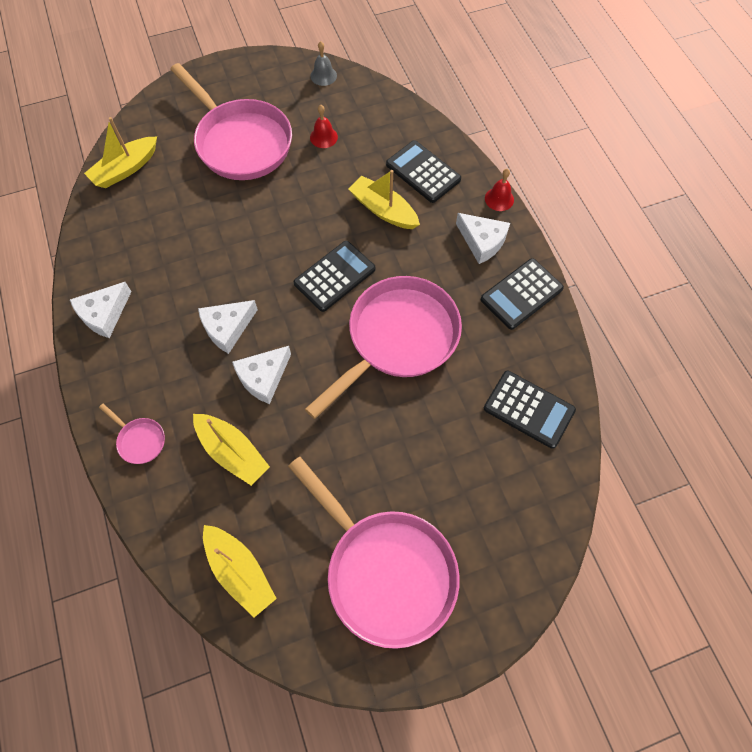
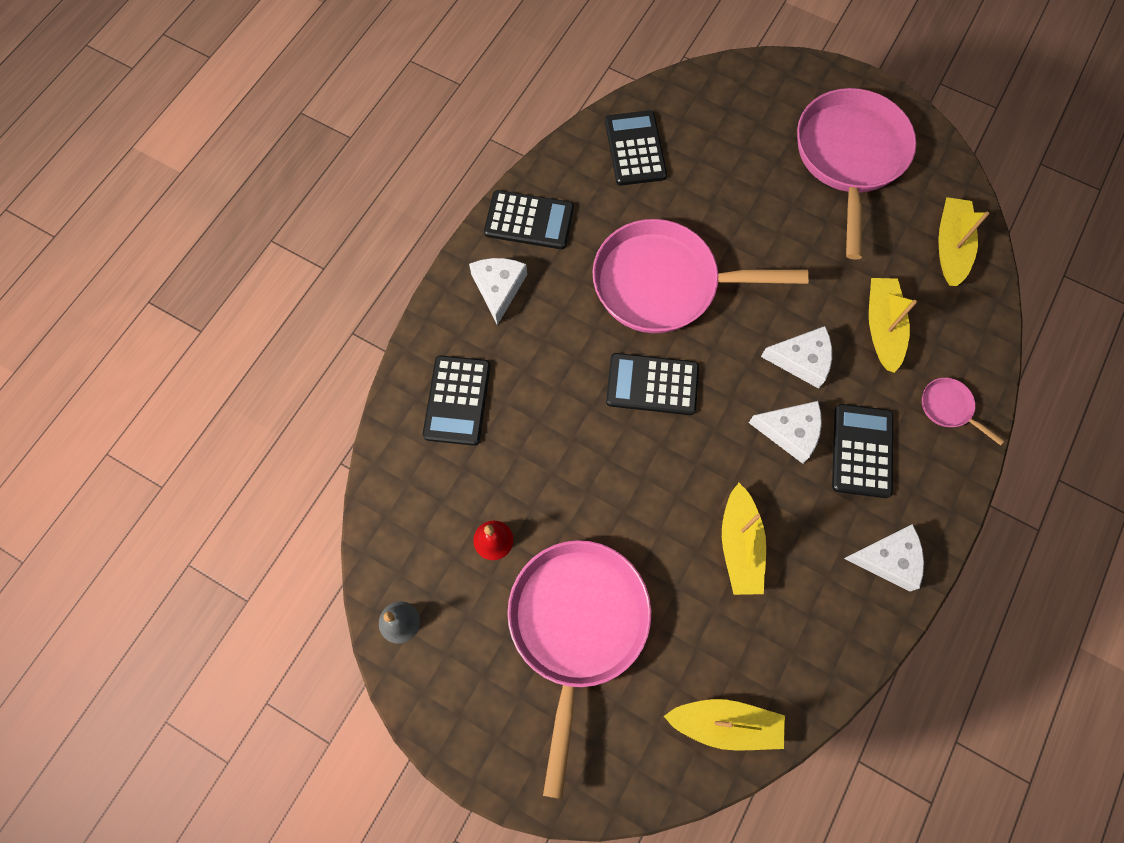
camera: 130 degrees left, 5 degrees up
(140, 440) = (948, 408): pink pan -> pink pan turned 45 degrees counterclockwise
(173, 358) = (862, 451): none -> black calculator
(383, 210) = (538, 401): yellow boat -> yellow boat (740, 546)
(499, 199) = (433, 308): red bell -> none

